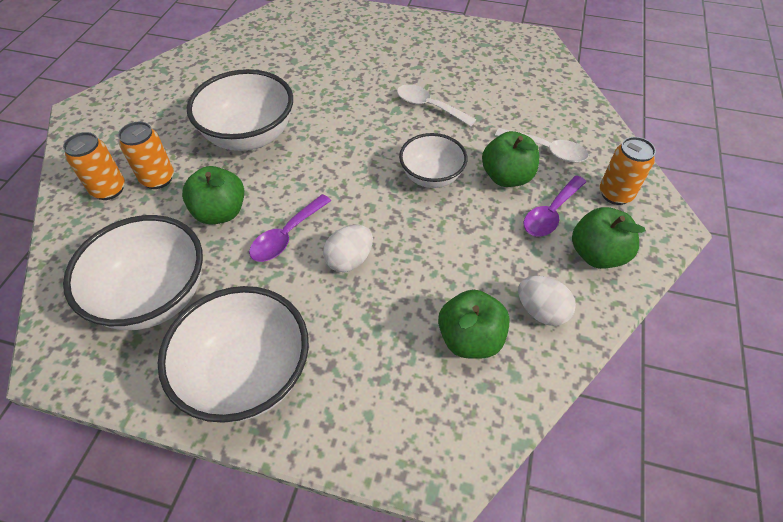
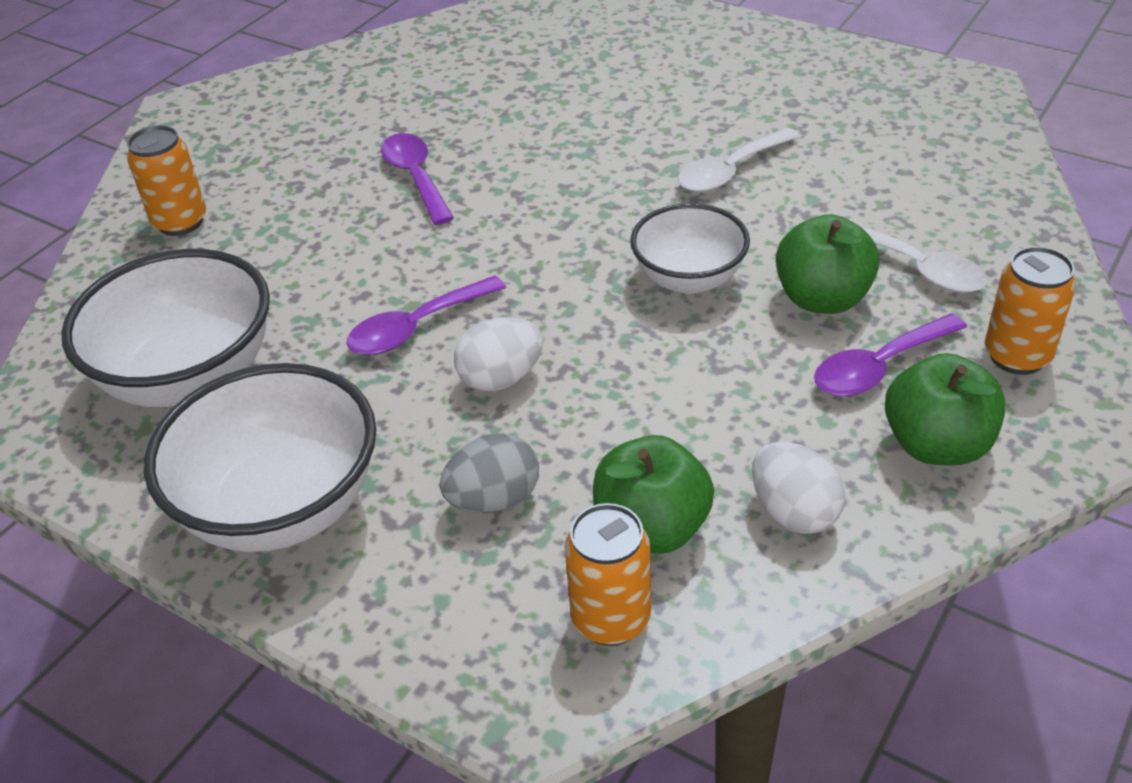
camera: 20 degrees right, 10 degrees down
(158, 179) = (255, 218): orange can -> orange can (611, 619)
(220, 212) = (329, 278): green apple -> none
(249, 136) = (416, 177): white bowl -> purple spoon
(375, 340) = (494, 500): none -> grey egg
(429, 106) = (730, 171): white spoon -> white spoon turned 90 degrees counterclockwise

